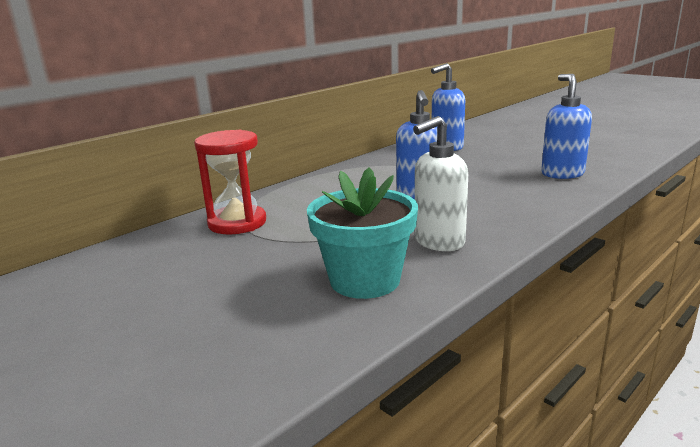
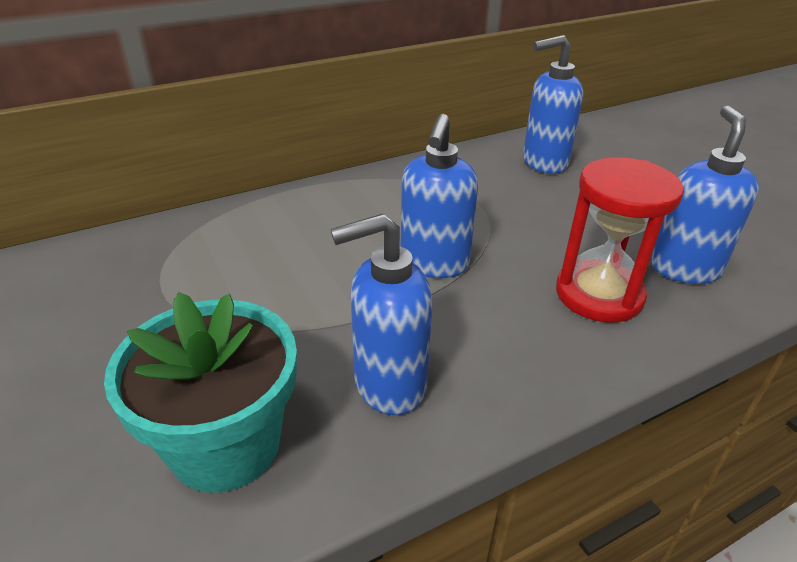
camera: 15 degrees right, 15 degrees up
(237, 223) = (158, 260): red hourglass -> red hourglass (599, 294)
(438, 242) = (388, 385): white soap dispenser -> blue soap dispenser

